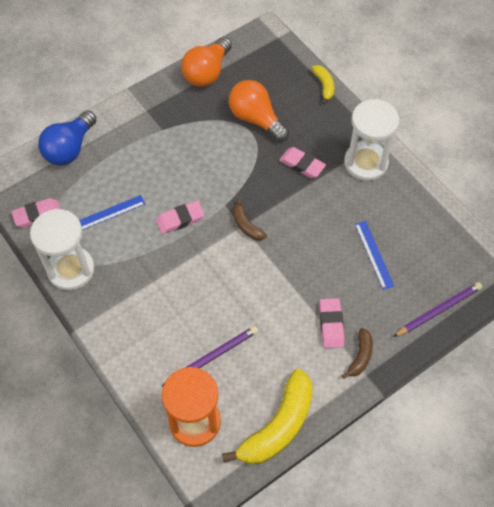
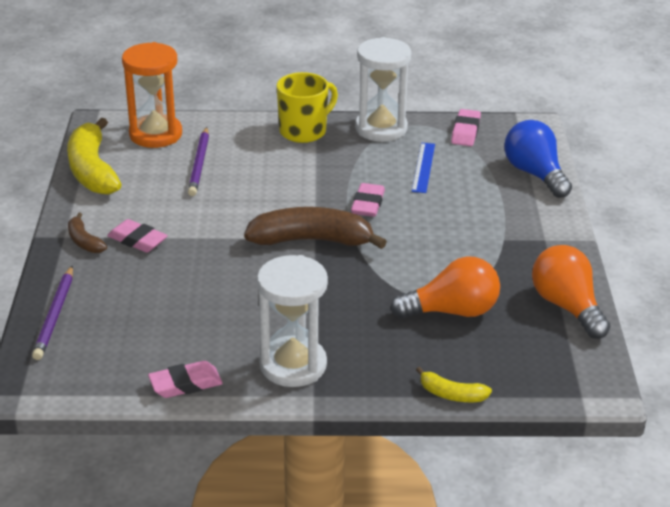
camera: 125 degrees right, 25 degrees down
(112, 318) = (304, 131): none -> yellow mug
(246, 225) = (312, 240): brown banana -> brown banana, size x2.03
(302, 165) = (346, 314): pink eraser -> pink eraser (185, 384)
(374, 254) = (172, 306): blue ruler -> none

